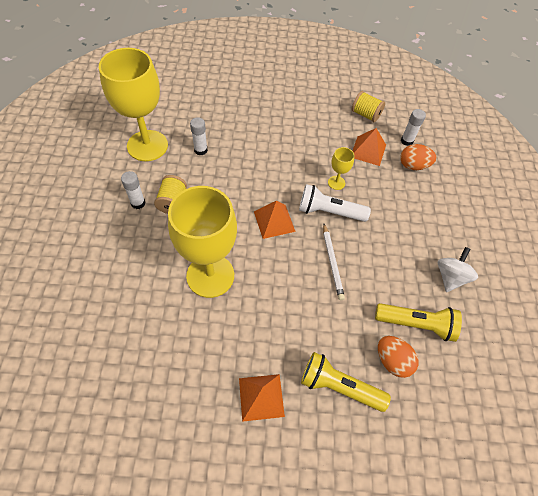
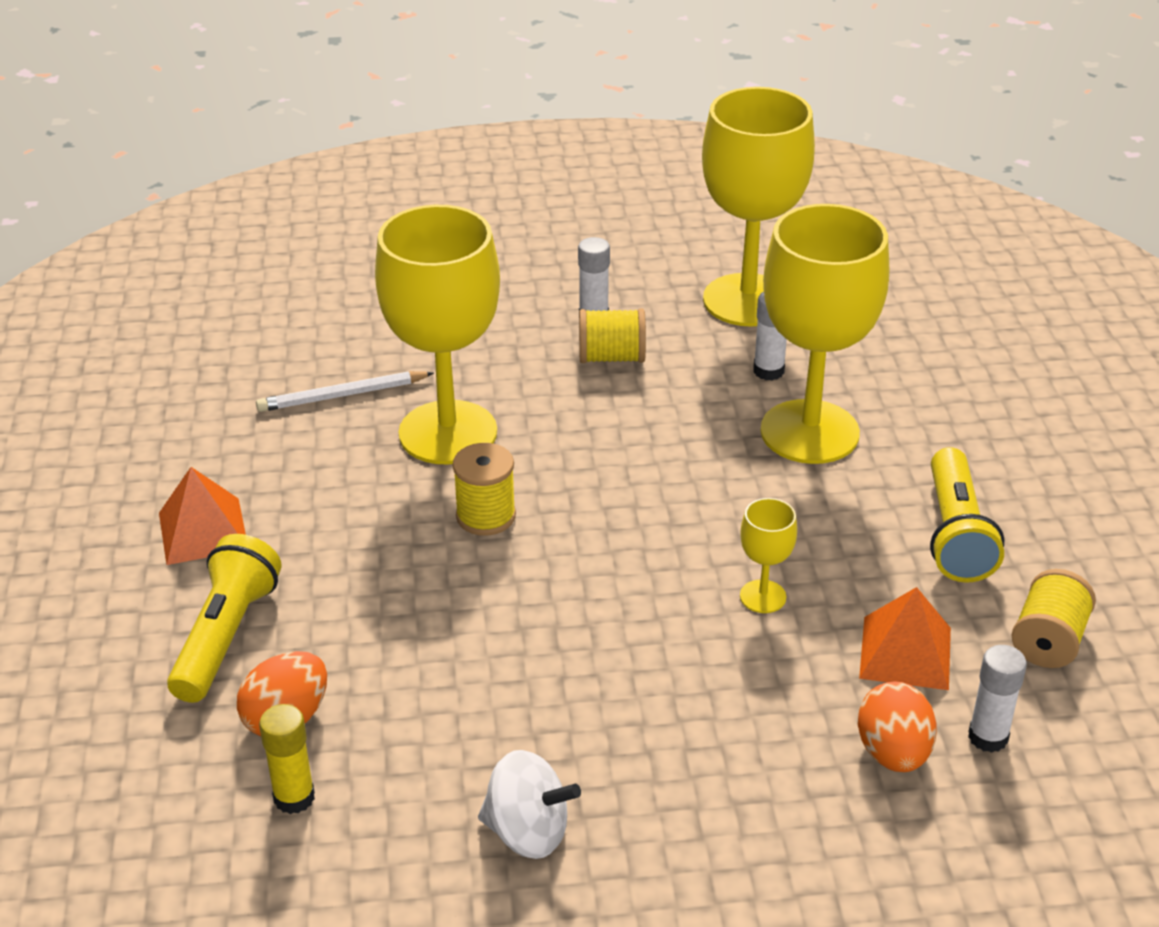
camera: 85 degrees right, 20 degrees down
(244, 147) = (809, 432): none -> yellow goblet
(274, 221) = (608, 503): orange pyramid -> none
(274, 267) = (486, 516): none -> yellow spool
(329, 212) = (664, 590): white flashlight -> none
(332, 262) = (520, 605): white pencil -> white pencil (342, 395)
(416, 324) = (382, 761): yellow flashlight -> yellow flashlight (956, 534)
(436, 360) = (294, 797): none -> yellow glue stick

